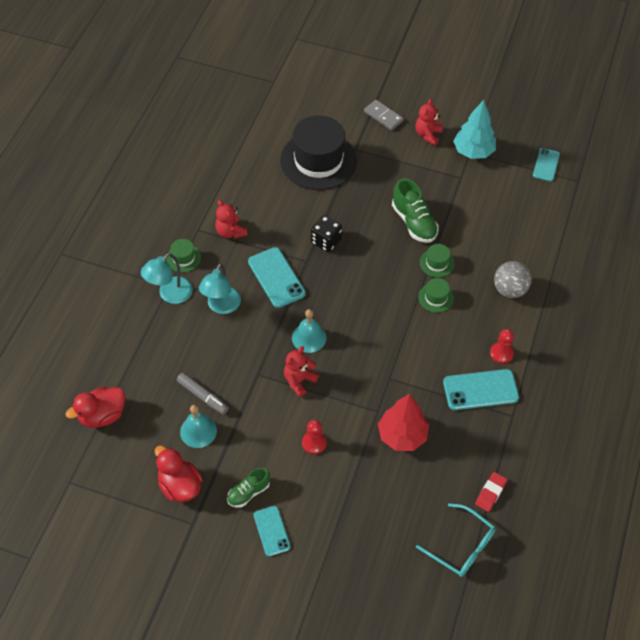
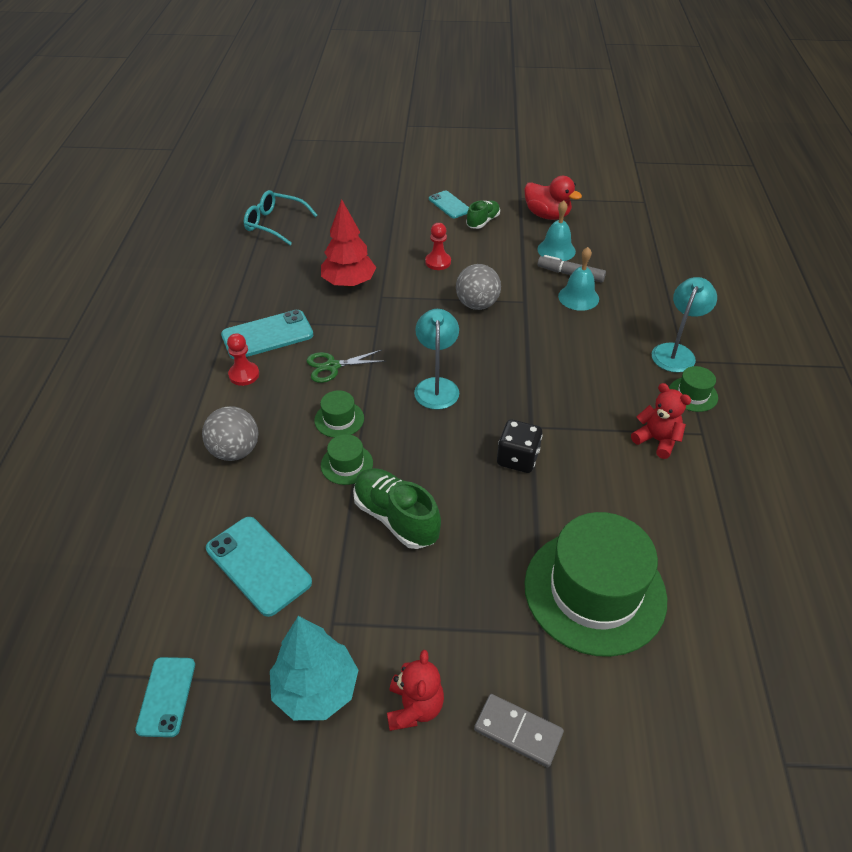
camera: 165 degrees right, 10 degrees down
(102, 415) = (656, 244): red duck -> none
(221, 306) = (606, 353): turquoise lamp -> turquoise lamp (436, 386)
(276, 277) = (560, 397): turquoise phone -> turquoise phone (258, 565)
(299, 380) = (477, 304): red teddy bear -> grey ball
(309, 337) = (485, 344): turquoise bell -> turquoise bell (578, 297)
(318, 160) = (594, 591): black hat -> green hat
(433, 345) = (332, 366): none -> green scissors
(490, 493) = (250, 260): red eraser -> none

